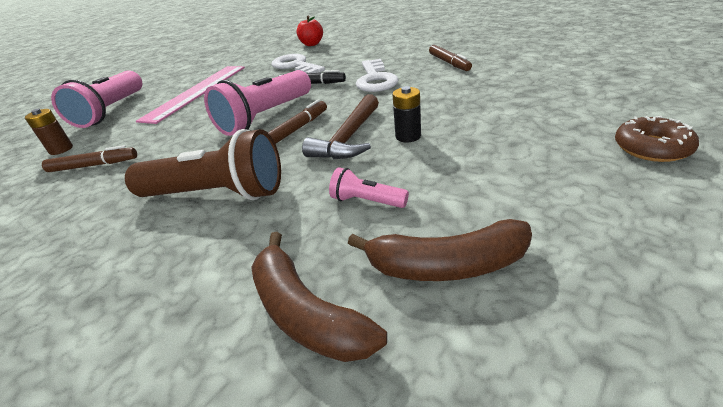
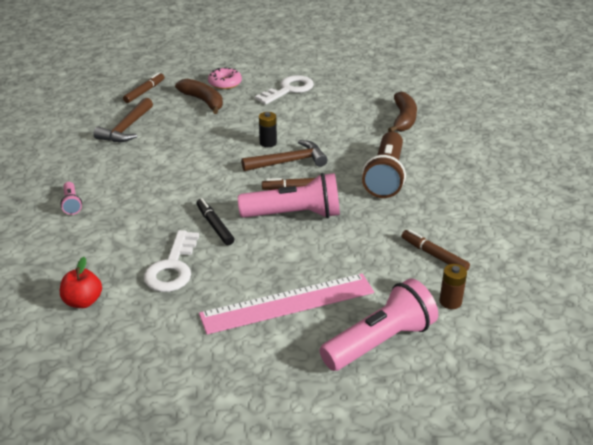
camera: 135 degrees left, 0 degrees up
(217, 194) = (385, 177): brown flashlight -> brown flashlight turned 135 degrees counterclockwise
(367, 201) = (337, 132): pink flashlight -> pink flashlight (71, 204)
(375, 79) = (184, 192): white key -> white key (289, 89)
(446, 265) = (351, 104): brown banana -> brown banana (203, 101)
(449, 63) = (125, 168): brown marker -> brown marker (144, 91)
(536, 69) = (126, 128): none -> brown hammer
(651, 148) = (225, 83): brown donut -> pink donut

